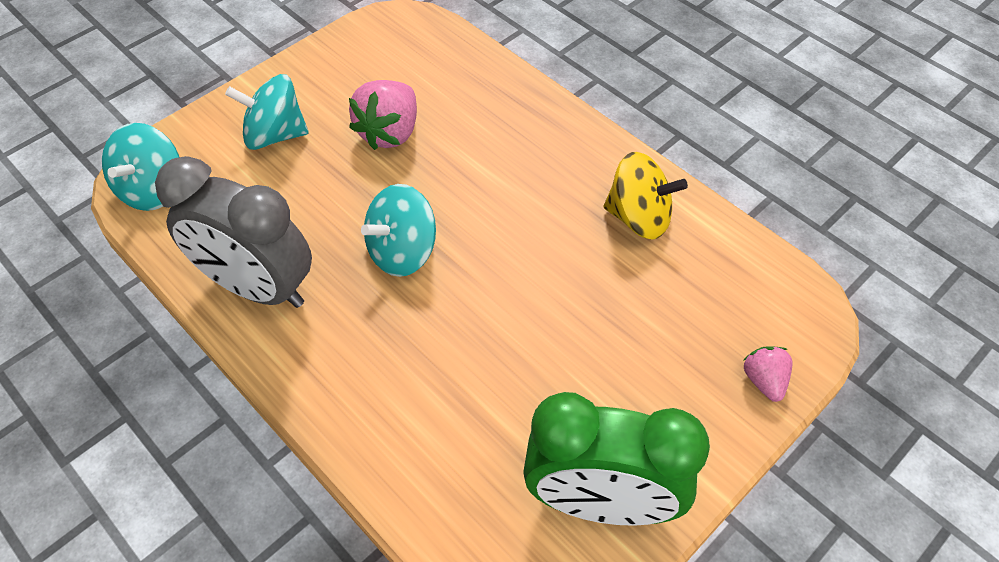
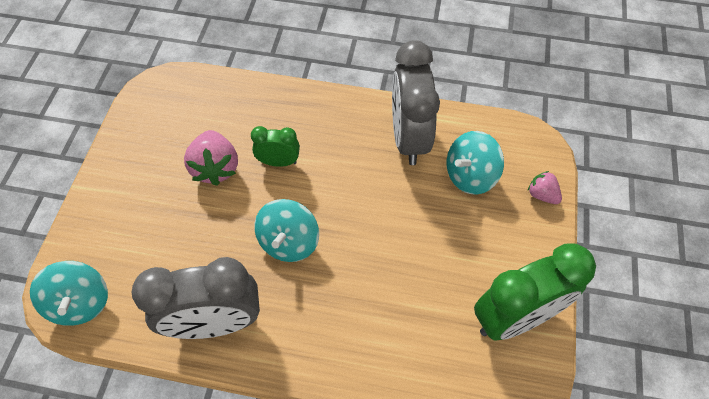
camera: 35 degrees left, 5 degrees up
(275, 135) = (137, 213): turquoise spinning top -> turquoise spinning top (470, 175)
(462, 162) = (279, 162): none -> green clock
(638, 217) = (408, 138): yellow spinning top -> grey clock

